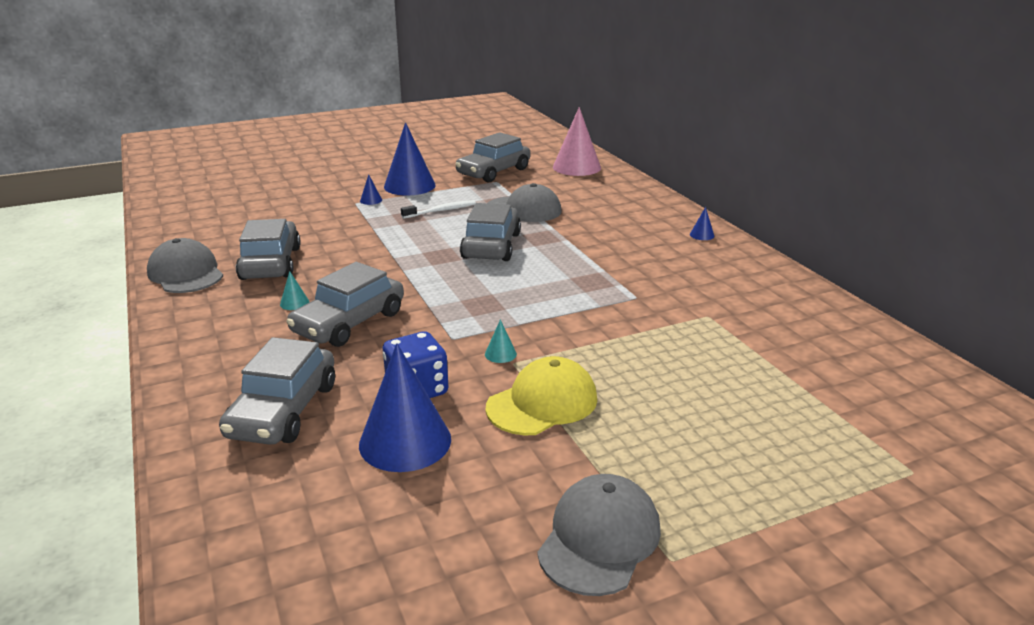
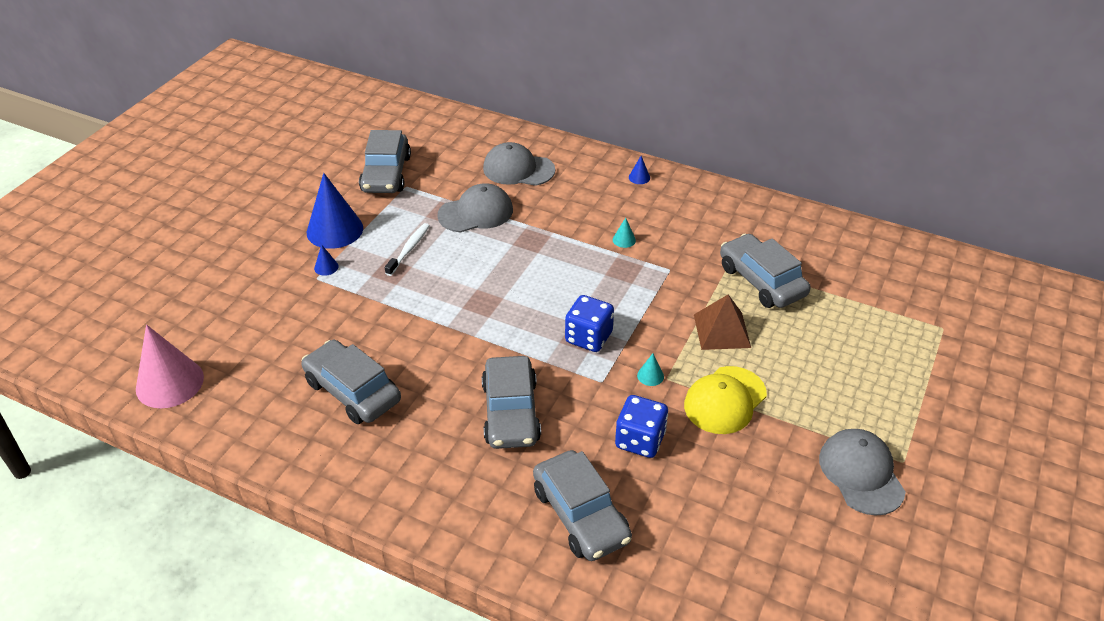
camera: 40 degrees left, 15 degrees up
(186, 273) = (293, 446): grey cap -> grey cap (518, 169)
(294, 303) = (440, 419): turquoise cone -> turquoise cone (624, 240)
(405, 441) = (687, 484): blue cone -> none
(489, 308) = (588, 337): none -> blue dice
(491, 246) = (505, 270): grey car -> grey car (761, 281)
(542, 403) = (725, 400): yellow cap -> yellow cap turned 150 degrees counterclockwise
(576, 167) = (450, 134): pink cone -> pink cone (169, 383)
(621, 356) = (722, 331): none -> brown pyramid

